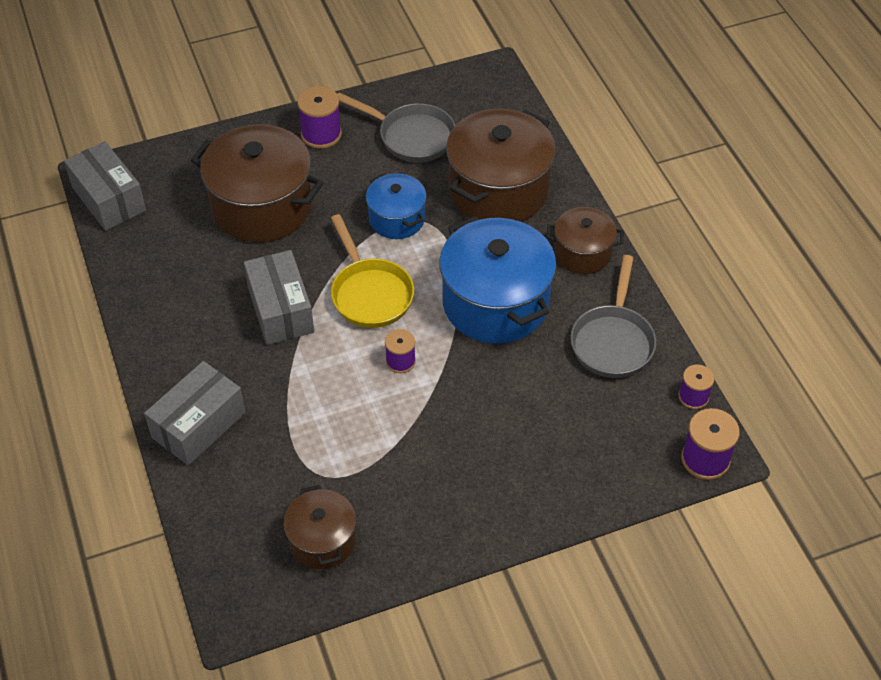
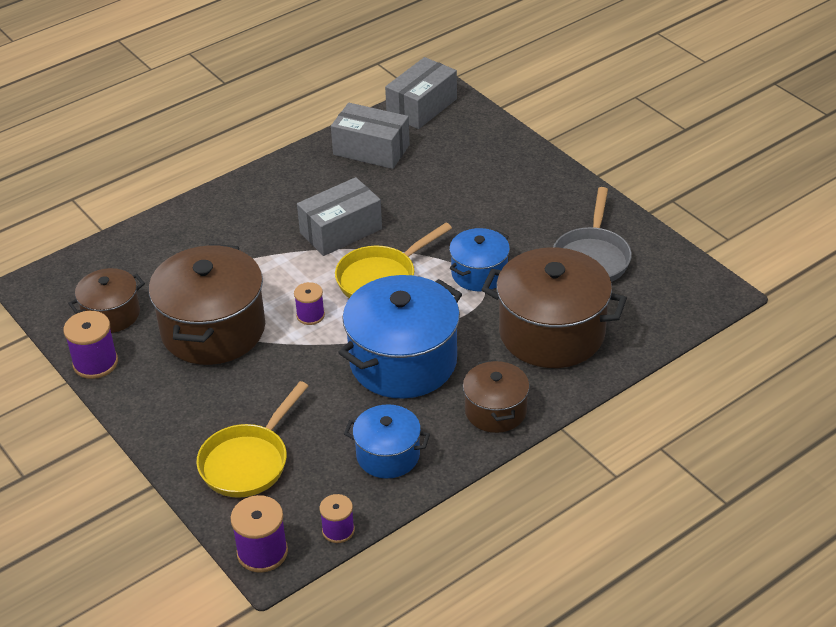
camera: 75 degrees right, 10 degrees down
(199, 425) = (206, 219): grey box -> grey box (371, 150)
(262, 206) = (454, 189): brown pot -> brown pot (213, 330)
(321, 134) = (562, 201): purple spool -> purple spool (95, 363)
(588, 450) = (248, 462): none -> yellow pan
(613, 341) = (388, 455): grey pan -> blue pot

